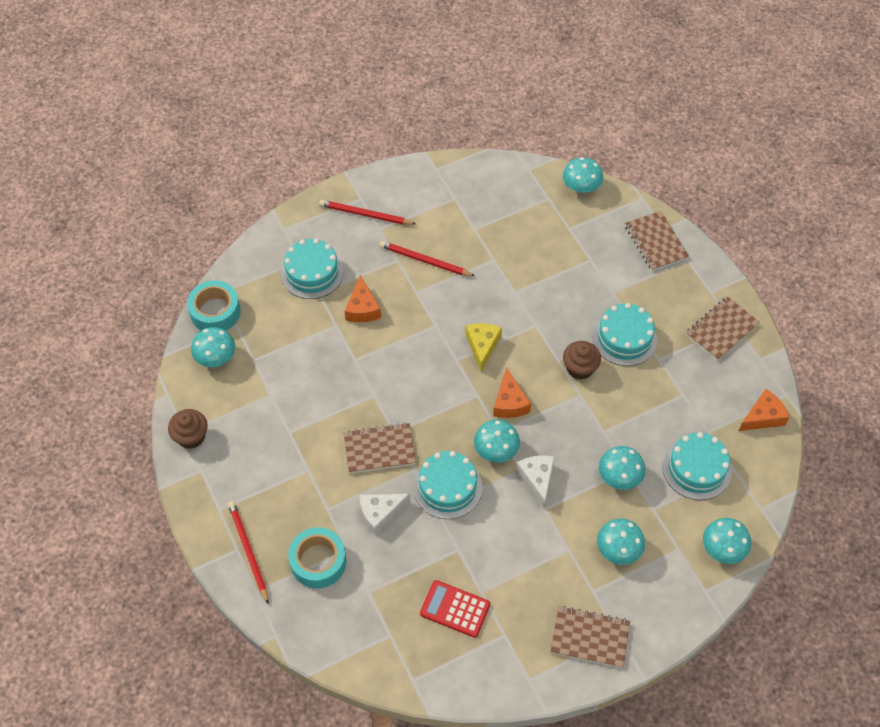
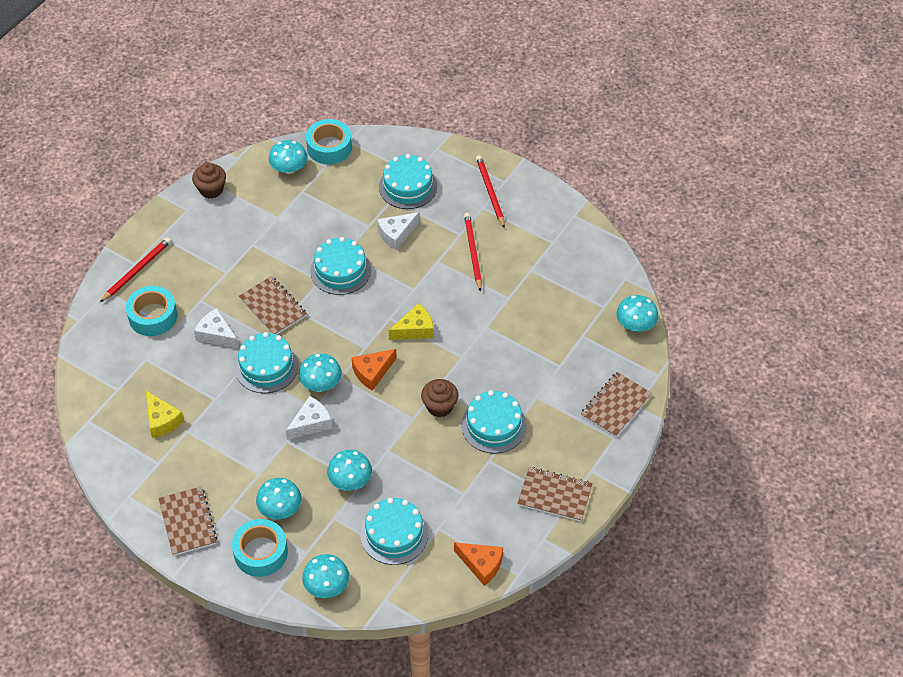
camera: 60 degrees right, 5 degrees down
(362, 308) = (396, 234): orange cheese -> white cheese
(374, 373) = (340, 270): none -> turquoise cake
(455, 609) = (162, 420): red calculator -> yellow cheese
(658, 588) = (261, 552): none -> turquoise tape

